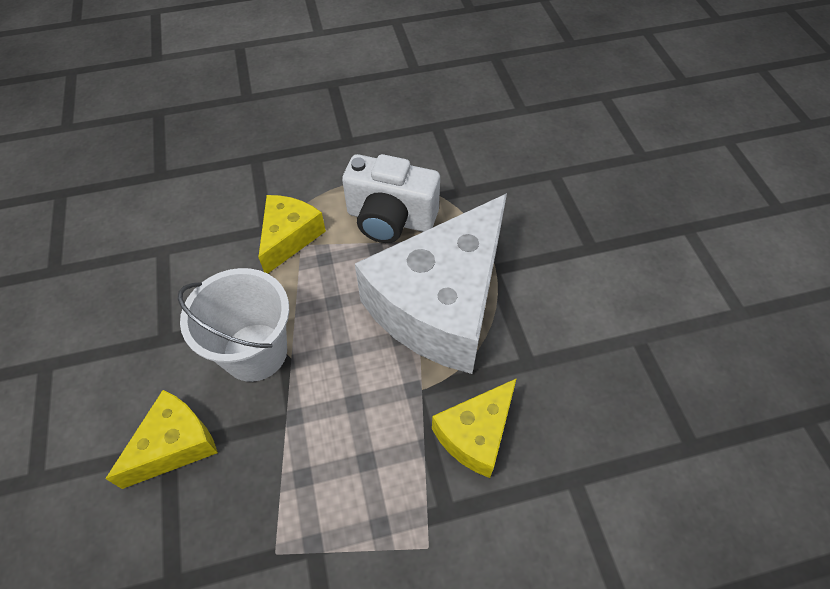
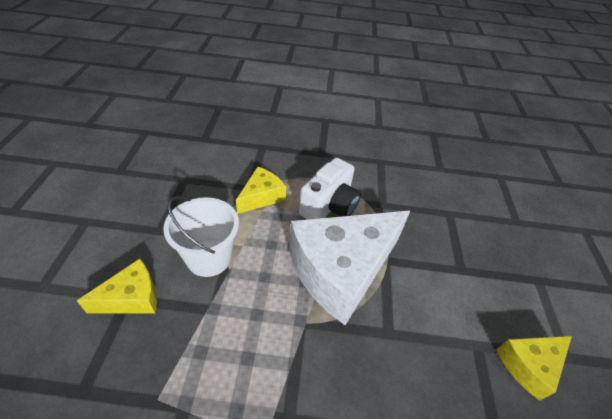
camera: 15 degrees right, 10 degrees down
(390, 219) = (329, 206): white camera -> white camera turned 90 degrees counterclockwise
(476, 434) = (331, 370): yellow cheese -> yellow cheese (529, 365)

